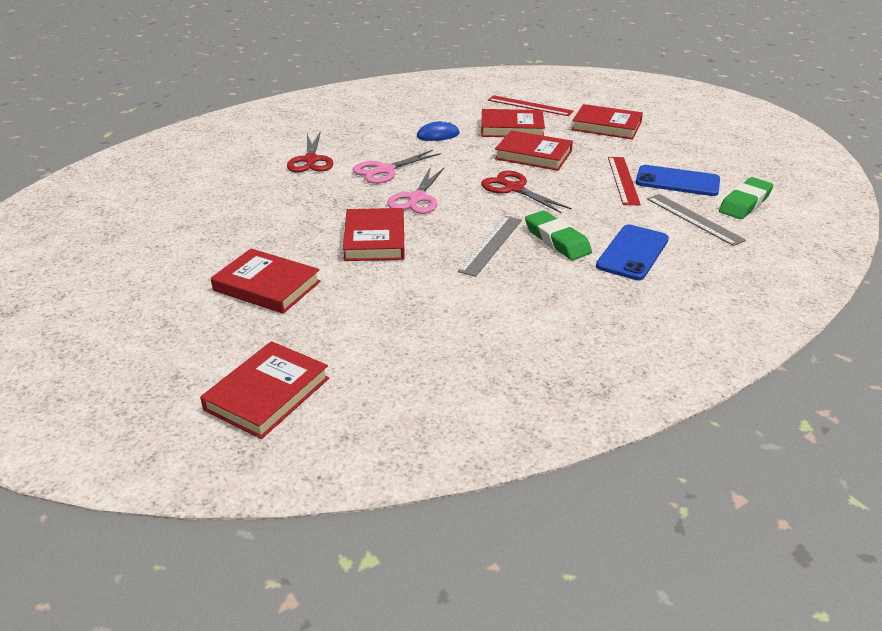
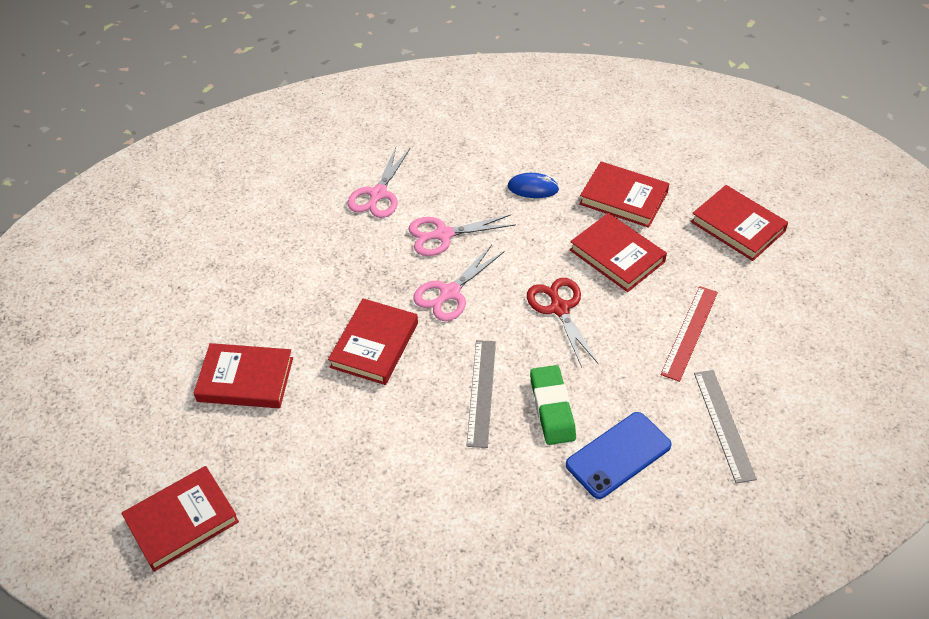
camera: 25 degrees right, 15 degrees up
(267, 286) = (245, 380): red book -> red book turned 45 degrees counterclockwise
(311, 160) = (378, 194): red scissors -> pink scissors
(491, 245) = (481, 392): grey ruler -> grey ruler turned 45 degrees counterclockwise
(530, 106) = (671, 160): red ruler -> none
(677, 181) = (751, 354): blue phone -> none
(745, 203) = (803, 418): green eraser -> none

